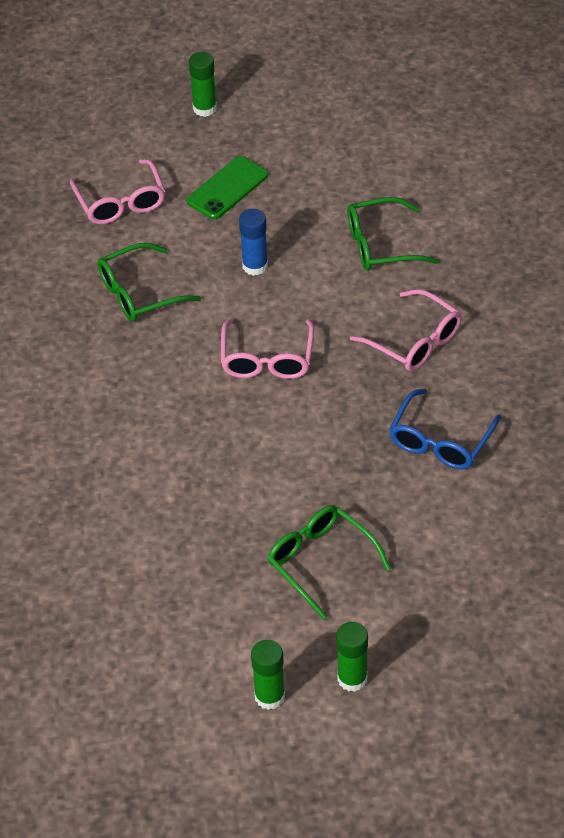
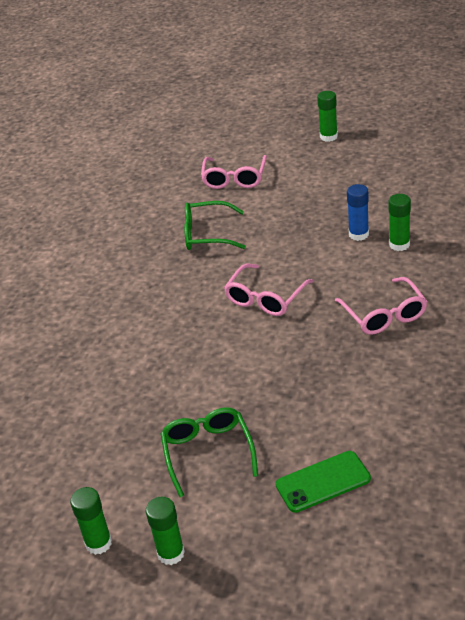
camera: 30 degrees right, 10 degrees down
(227, 188) = (311, 186): green phone -> green phone (323, 482)
(255, 266) = (298, 237): blue glue stick -> blue glue stick (358, 234)
(381, 245) = (399, 244): green glasses -> green glue stick
(440, 441) = (360, 392): blue glasses -> none

